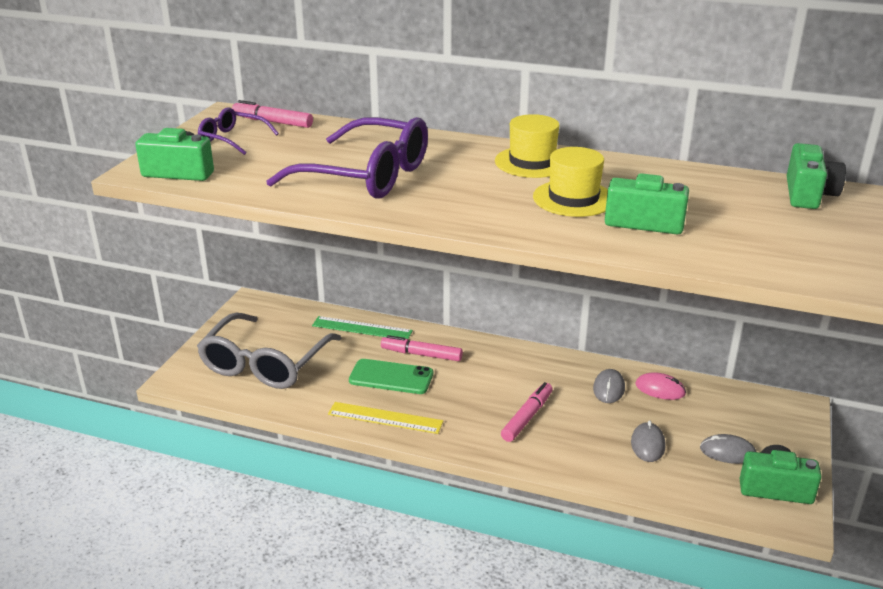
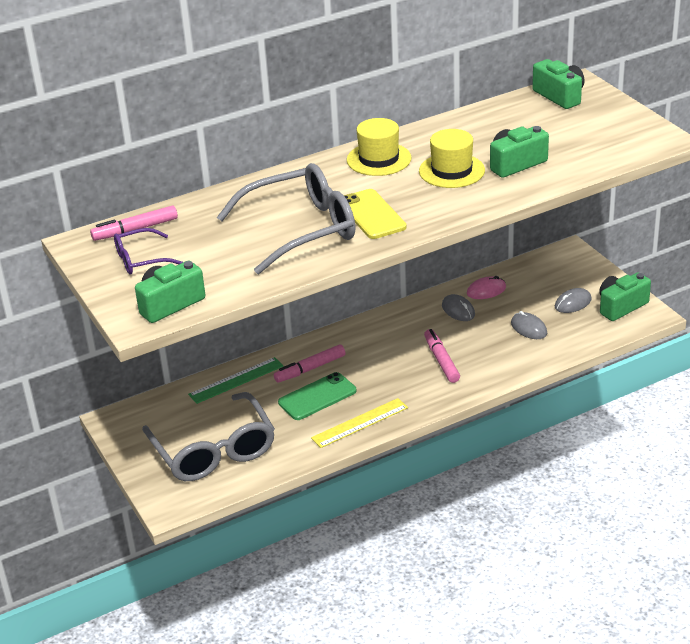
camera: 45 degrees left, 5 degrees up
(367, 176) = (301, 229): purple glasses -> grey glasses
(437, 194) = (372, 215): none -> yellow phone

